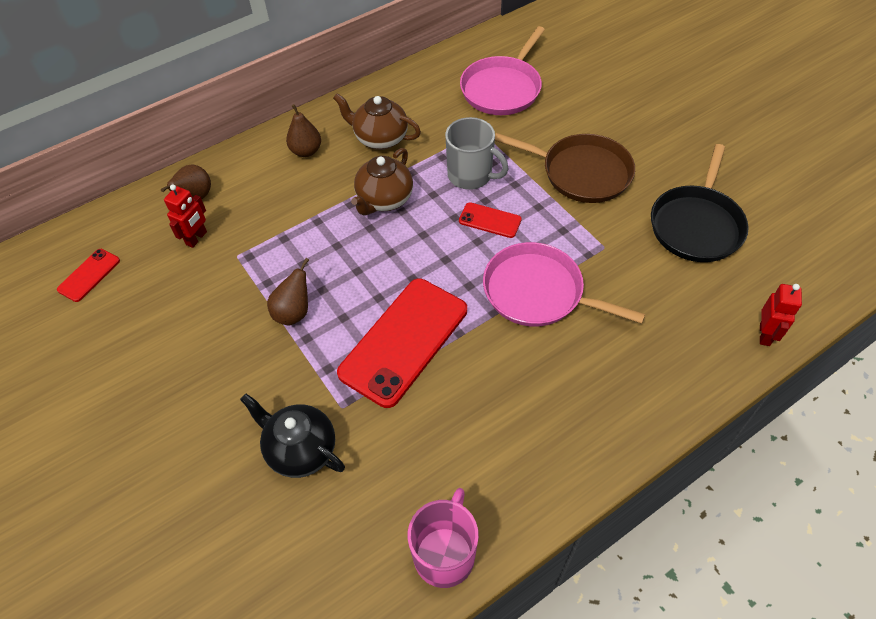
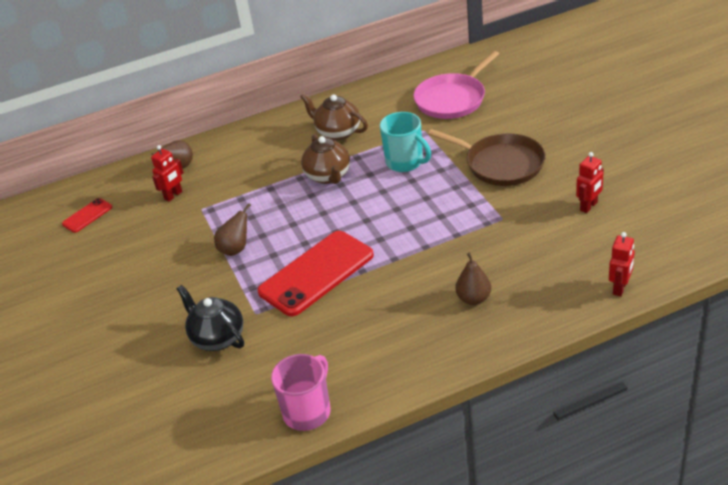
camera: 15 degrees right, 15 degrees down
(306, 151) = (274, 139): brown pear -> brown pear (474, 299)
(384, 200) = (328, 176): brown teapot -> brown teapot turned 60 degrees counterclockwise
(471, 175) = (405, 162): grey mug -> turquoise mug
(490, 220) = (411, 195): red phone -> none
(538, 292) = (436, 247): pink pan -> none
(696, 225) = (589, 206): black pan -> red robot

